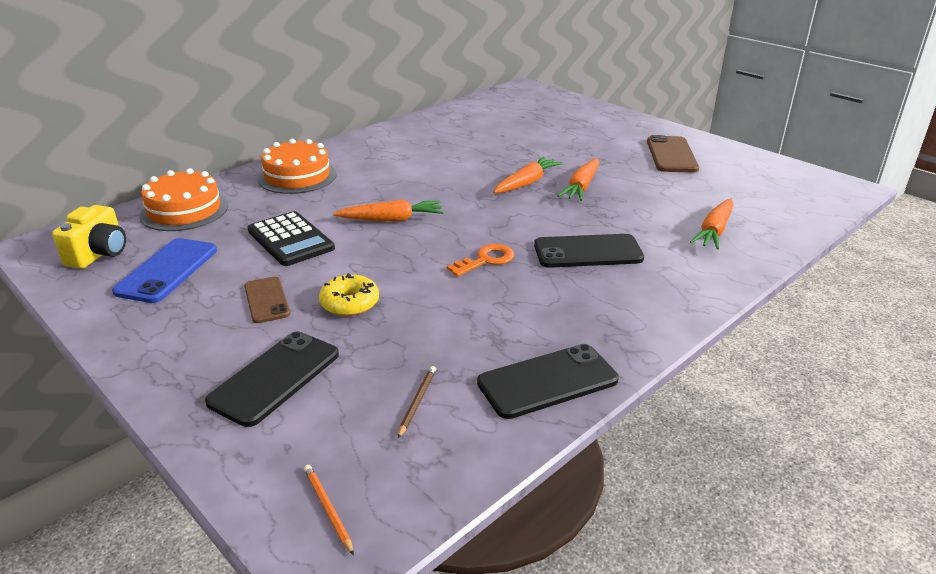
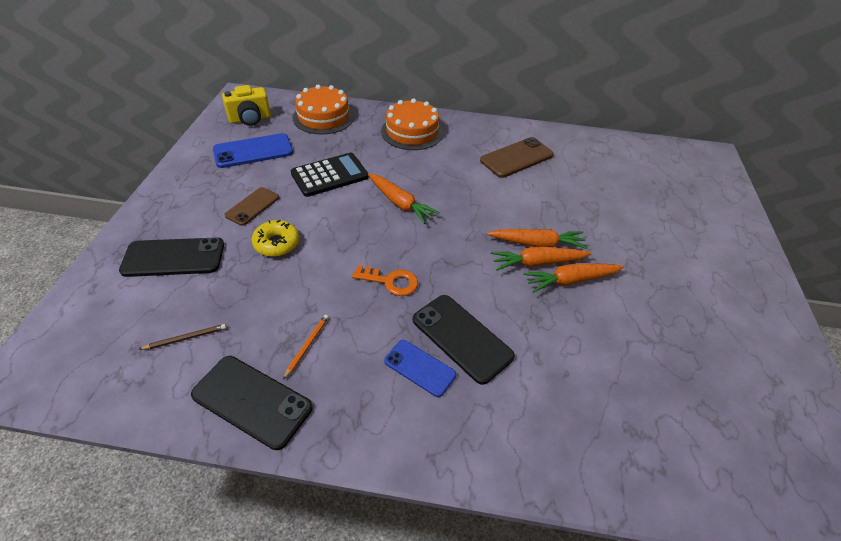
camera: 50 degrees right, 15 degrees up
(290, 240) = (330, 175): black calculator -> black calculator turned 135 degrees counterclockwise
(328, 509) = (60, 353): orange pencil -> orange pencil (307, 346)
(599, 282) = (420, 368): none -> blue phone
(671, 155) = (719, 316): brown phone -> brown phone (517, 158)
(714, 231) = (597, 419): orange carrot -> orange carrot (537, 263)

